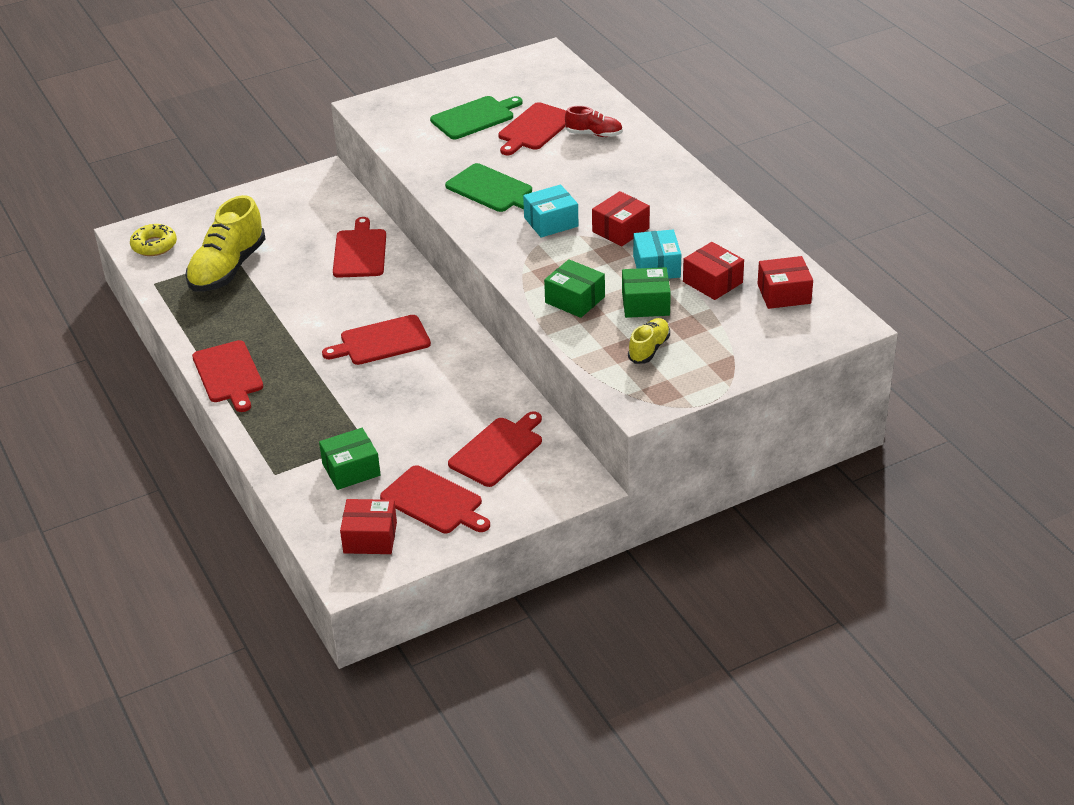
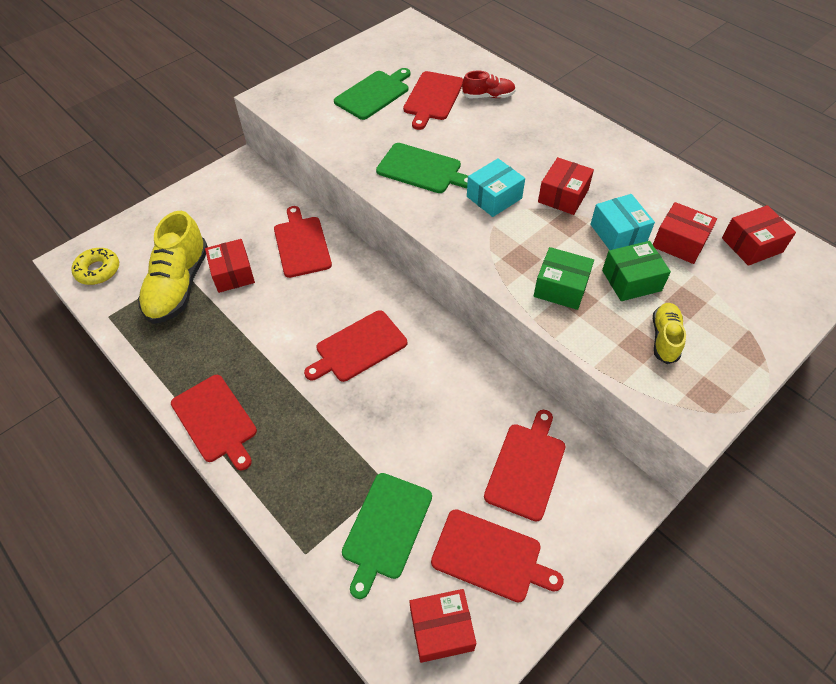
camera: 15 degrees left, 15 degrees up
(283, 266) = (233, 274): none -> red box
(351, 469) = (386, 528): green box -> green cutting board

